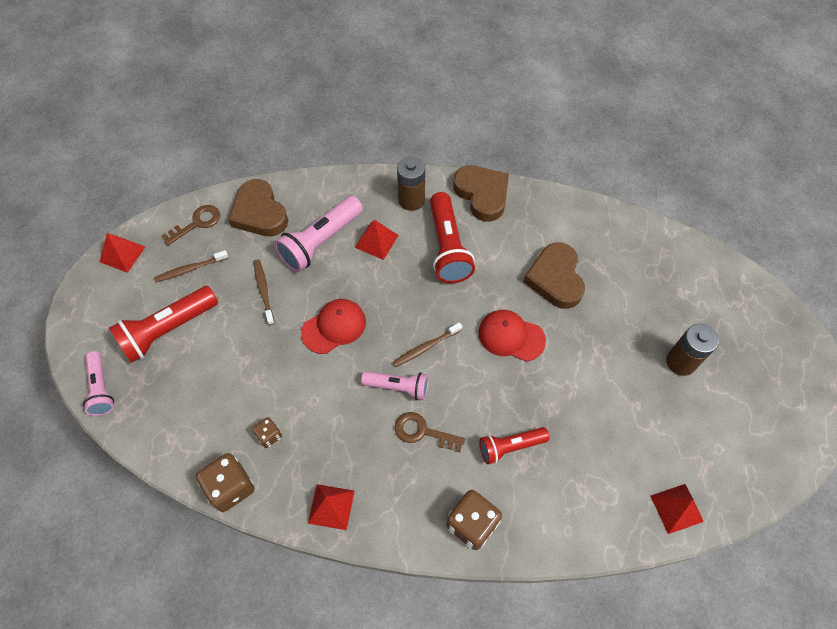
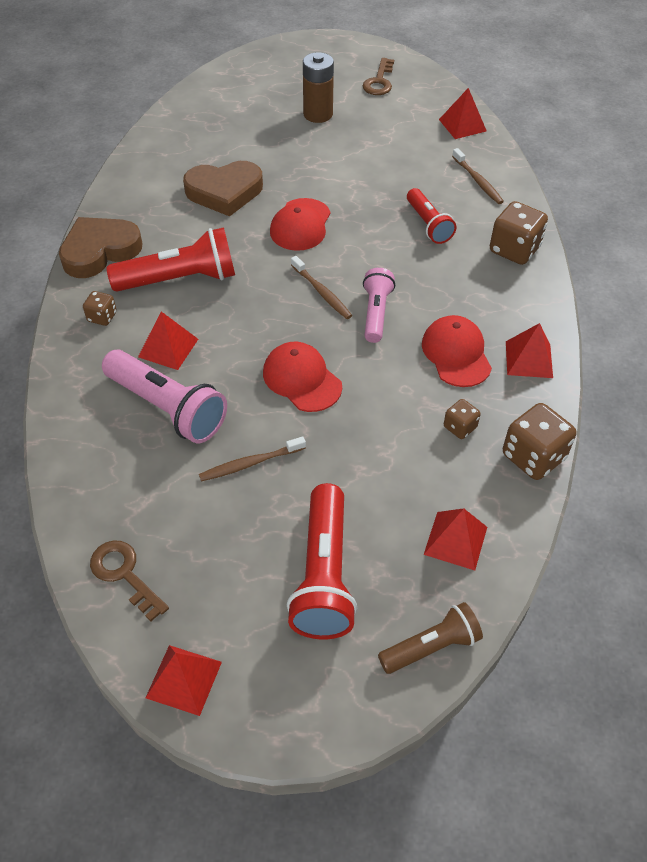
camera: 95 degrees left, 10 degrees down
(101, 388) = (431, 646): pink flashlight -> brown flashlight
(168, 330) = (324, 575): red flashlight -> red flashlight turned 45 degrees clockwise
(172, 416) = (455, 540): none -> red pyramid
(190, 269) = (214, 566): brown toothbrush -> brown toothbrush (477, 181)
(259, 213) = (110, 489): brown heart -> none
(345, 445) = (456, 354): none -> red cap
(411, 200) = (102, 317): brown battery -> brown dice
(423, 432) = (426, 290): brown key -> brown key (379, 81)

